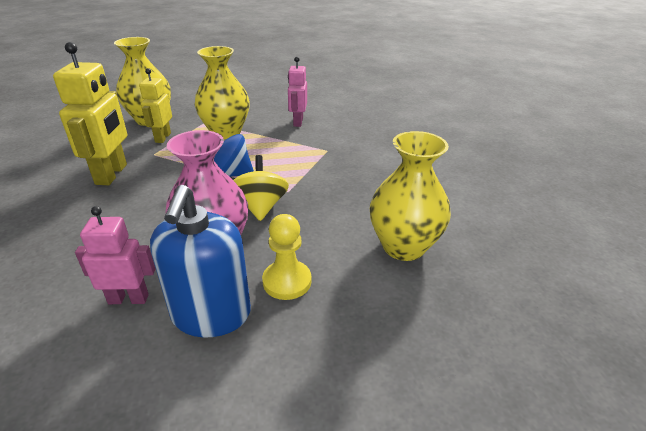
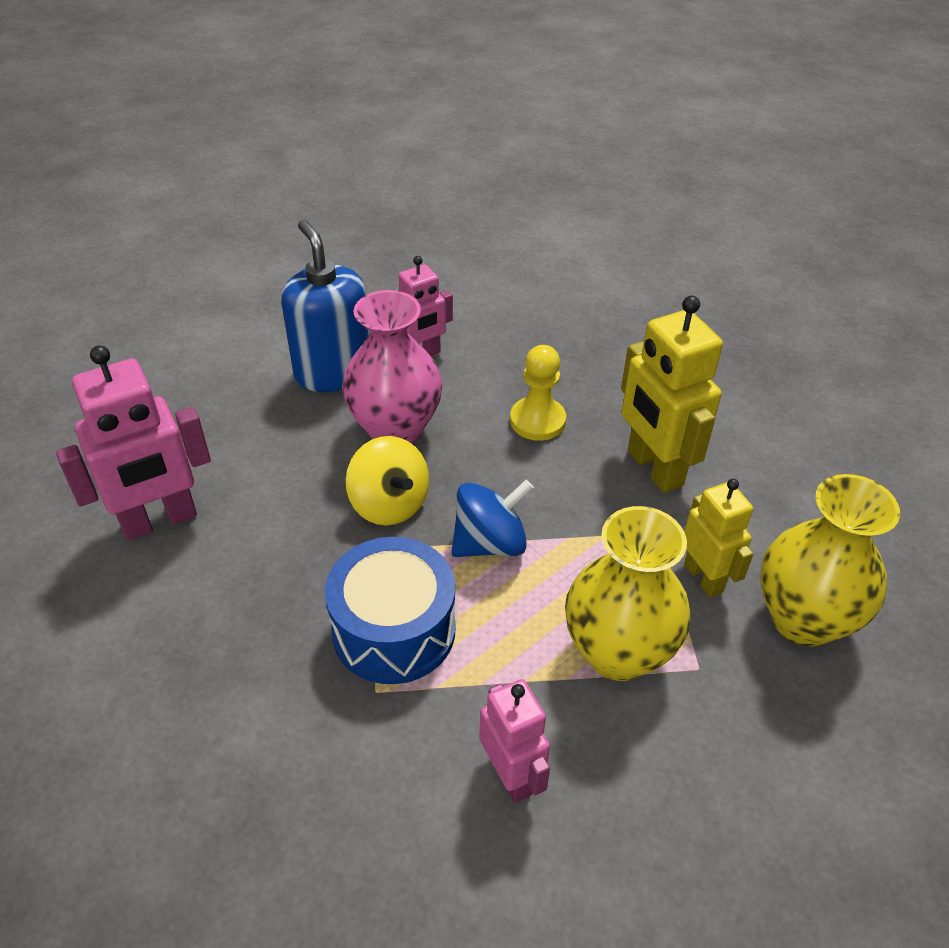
camera: 150 degrees right, 10 degrees up
(287, 281) = (282, 425): yellow pawn -> yellow pawn (537, 421)
(304, 162) = (394, 630): none -> blue drum
(403, 246) = (159, 521): yellow vase -> pink robot

